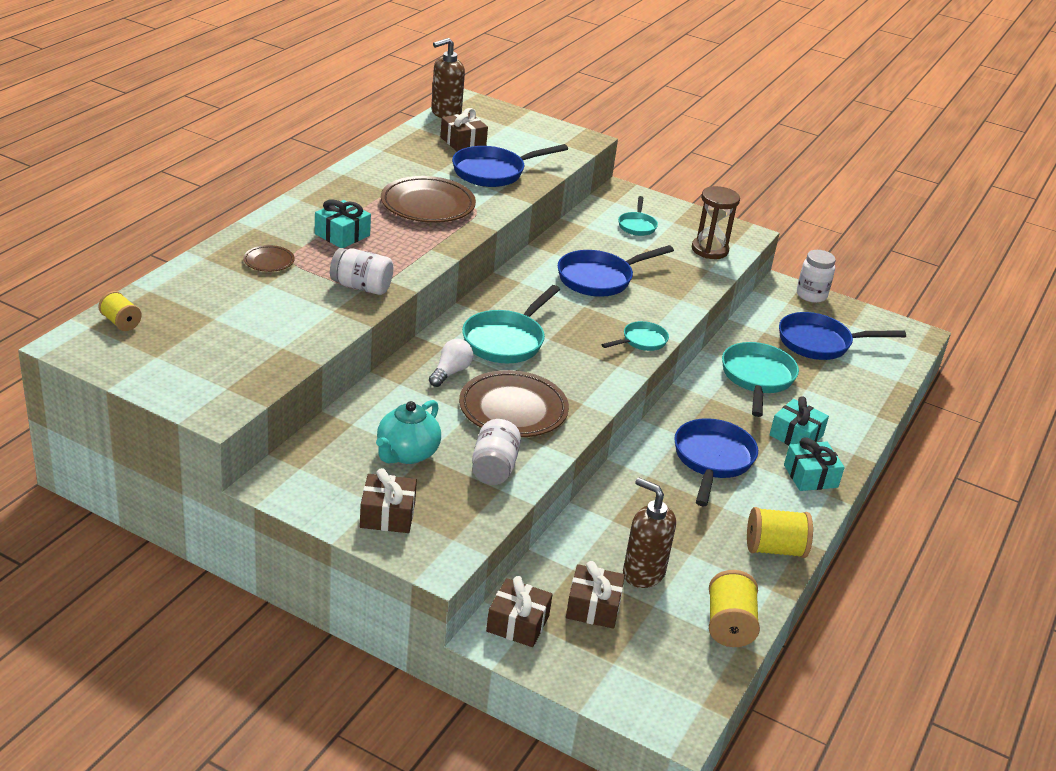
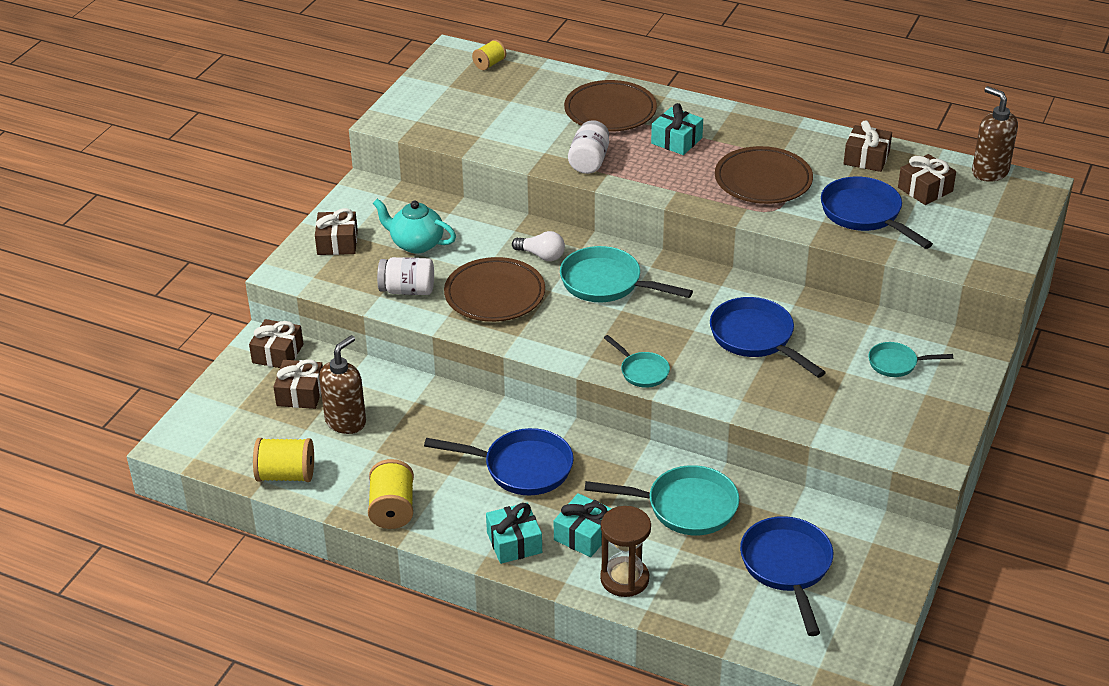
camera: 90 degrees right, 5 degrees up
(269, 261) = (610, 111): brown plate -> brown plate, size x2.06
(407, 155) = (866, 158): none -> brown gift
(709, 250) = (872, 424): brown hourglass -> brown hourglass (624, 579)
(811, 295) = (903, 566): white jar -> none

